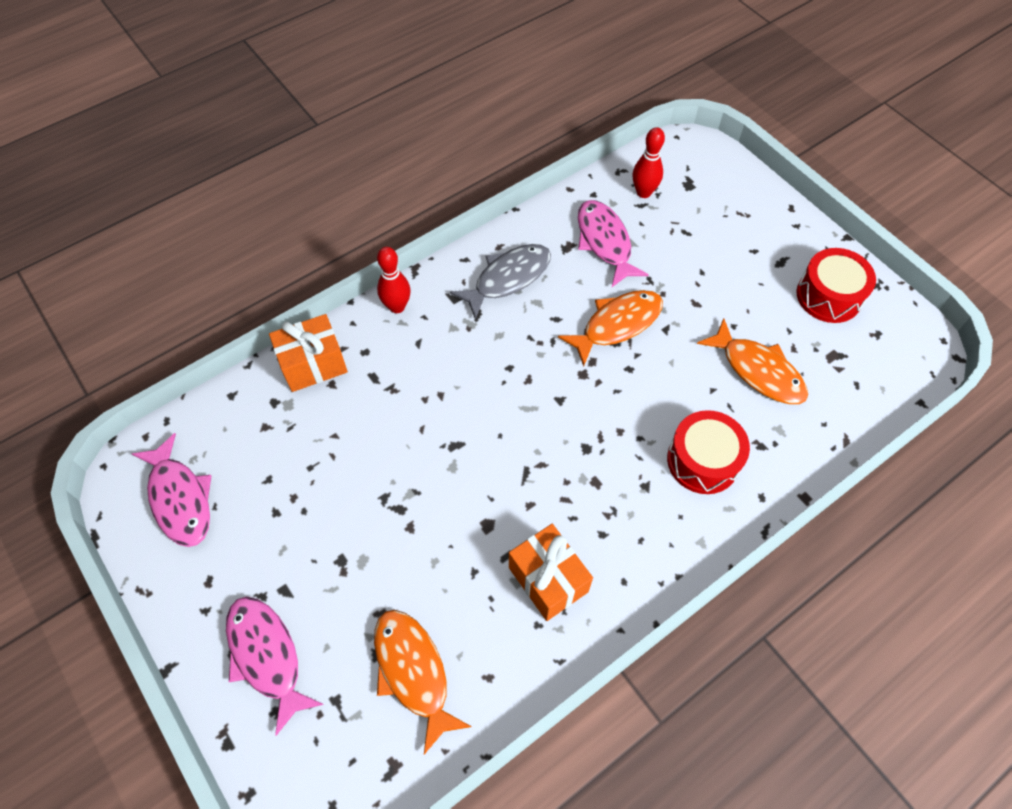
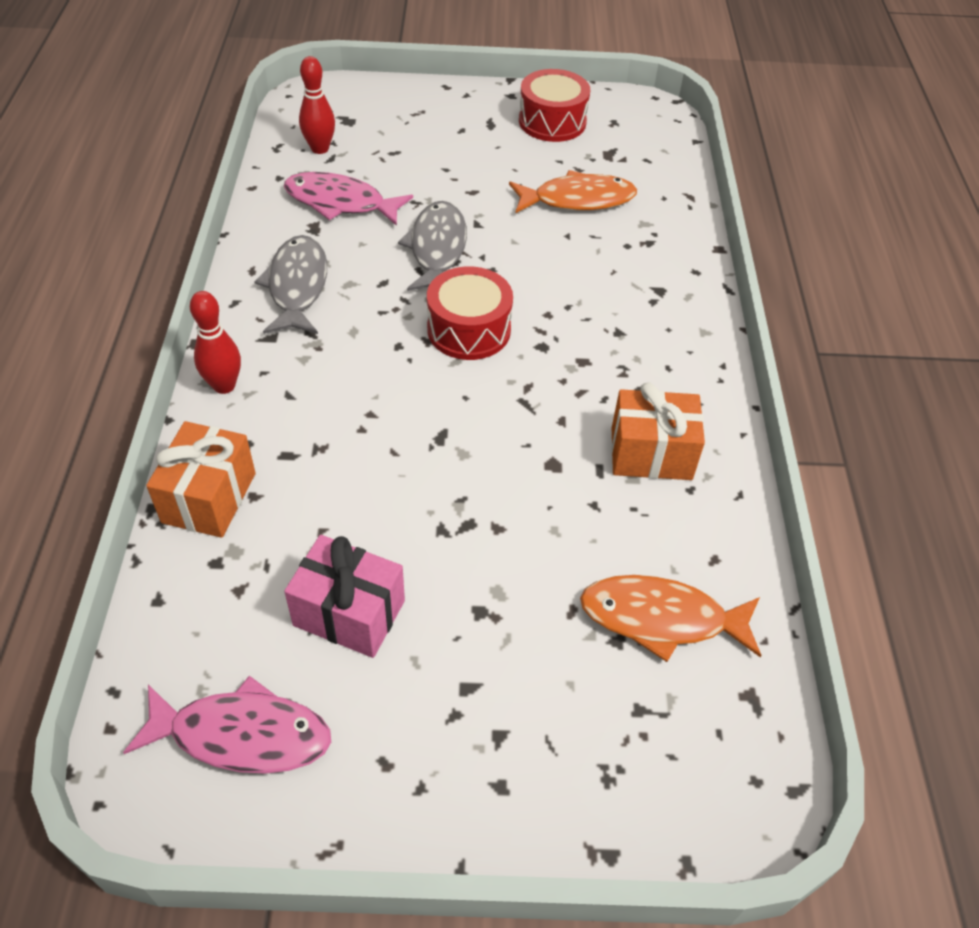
camera: 55 degrees left, 10 degrees down
(267, 656) = (534, 751): pink fish -> none
(289, 492) = (349, 613): none -> pink gift
(617, 324) = (437, 249): orange fish -> grey fish
(703, 460) = (629, 283): red drum -> red drum (469, 330)

